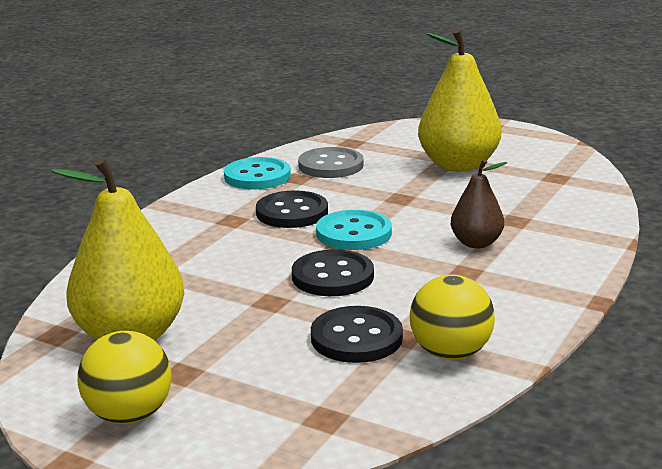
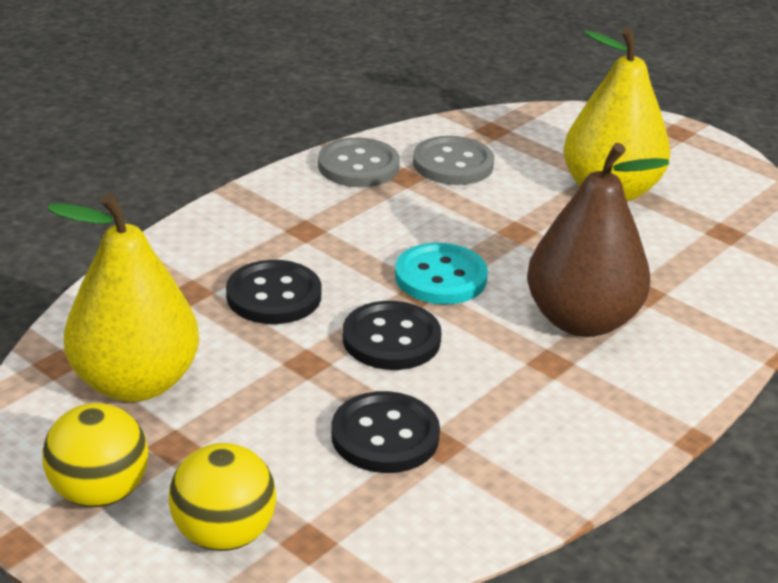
camera: 10 degrees right, 10 degrees up
(257, 176) = (358, 166): turquoise button -> grey button
(292, 212) = (379, 231): black button -> black button (274, 296)
(450, 353) = (484, 480): yellow ball -> yellow ball (224, 534)
(476, 243) = (581, 320): brown pear -> brown pear, size x1.83

